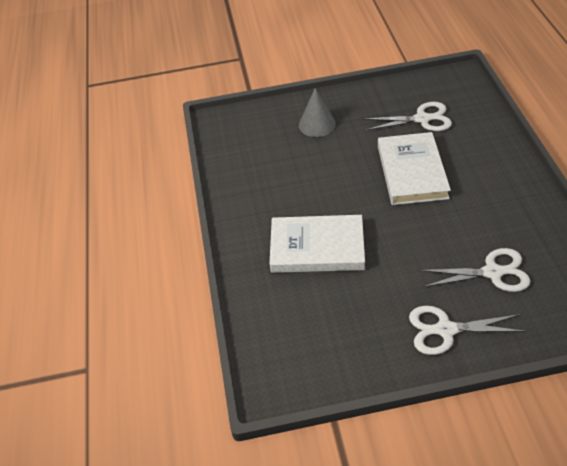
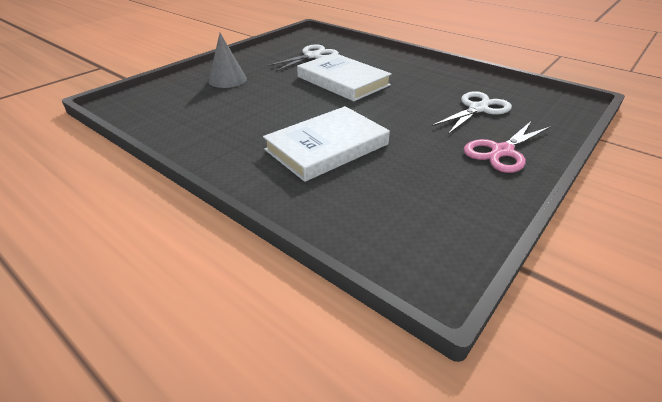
camera: 45 degrees left, 10 degrees down
(445, 330) = (502, 151): white scissors -> pink scissors

